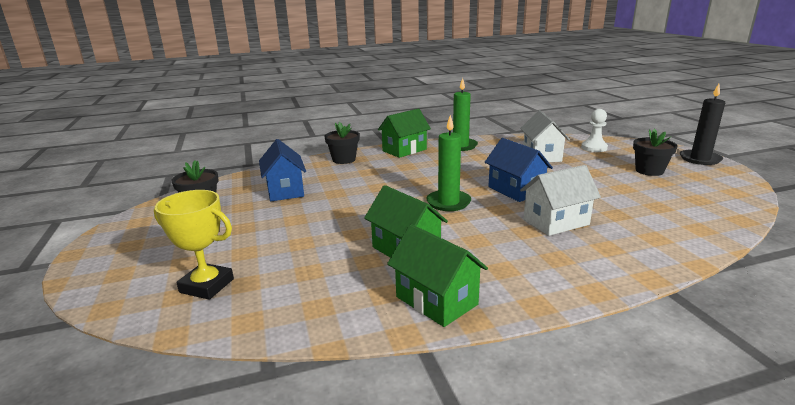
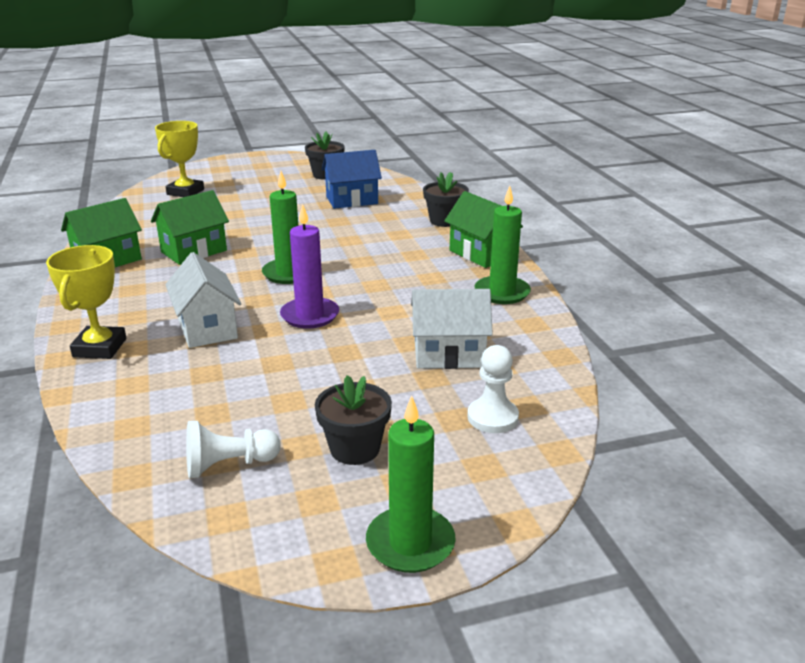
camera: 90 degrees right, 5 degrees up
(515, 190) = (310, 316): blue house -> purple candle
(619, 262) = (99, 348): none -> yellow trophy
(698, 196) = (229, 465): none -> white pawn
(700, 159) = (410, 543): black candle -> green candle

